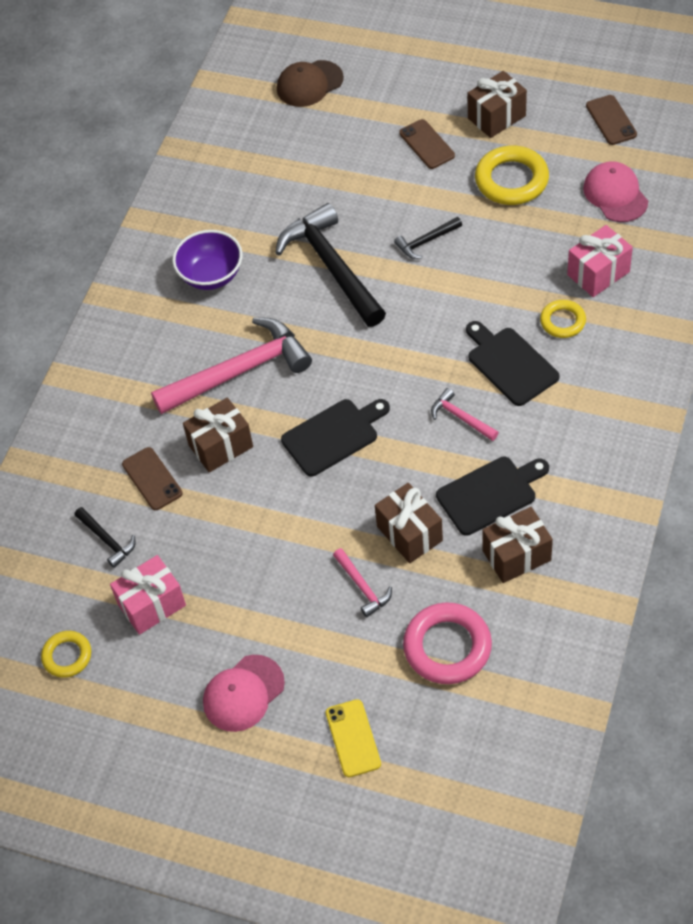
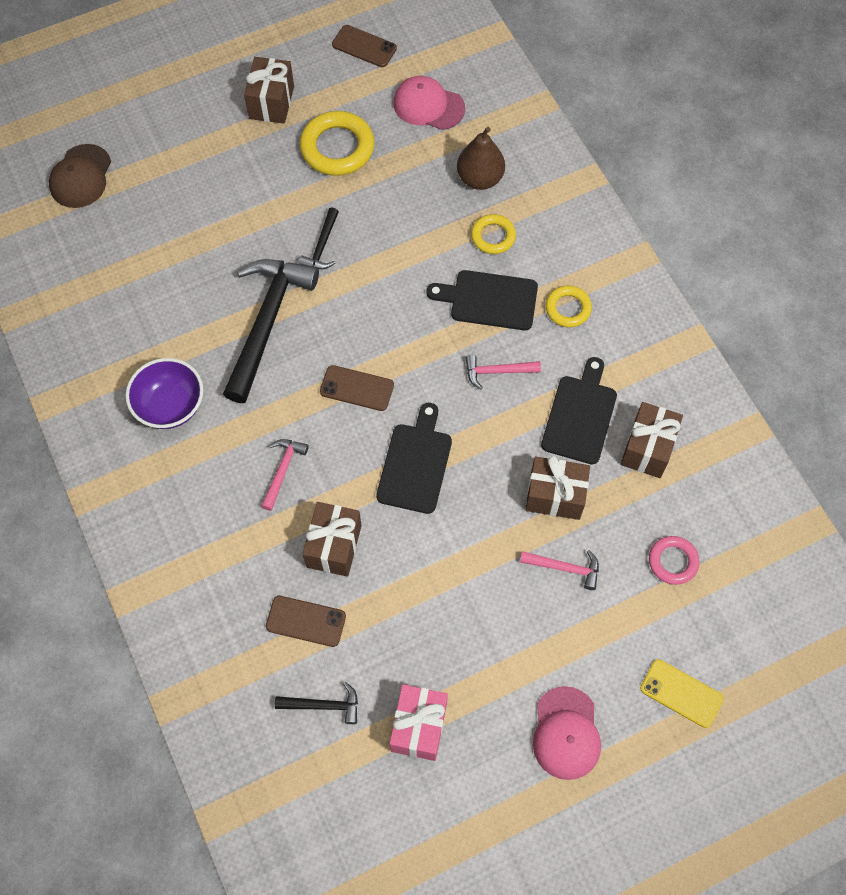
camera: 50 degrees left, 10 degrees up
(67, 656) = (395, 832): yellow ring -> yellow ring (568, 308)
(239, 371) = (283, 470): pink hammer -> pink hammer, size x0.46
(332, 267) = (267, 323): black hammer -> black hammer turned 90 degrees clockwise
(427, 144) = (238, 163): brown phone -> brown phone (357, 388)
(447, 647) = (673, 561): pink ring -> pink ring, size x0.58
(598, 273) = (480, 178): pink gift -> brown pear

